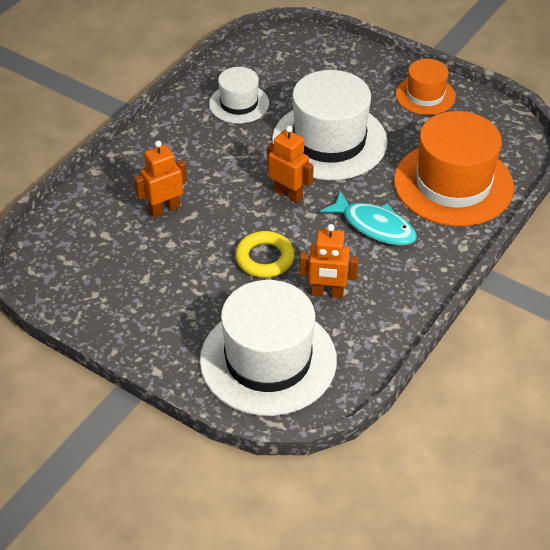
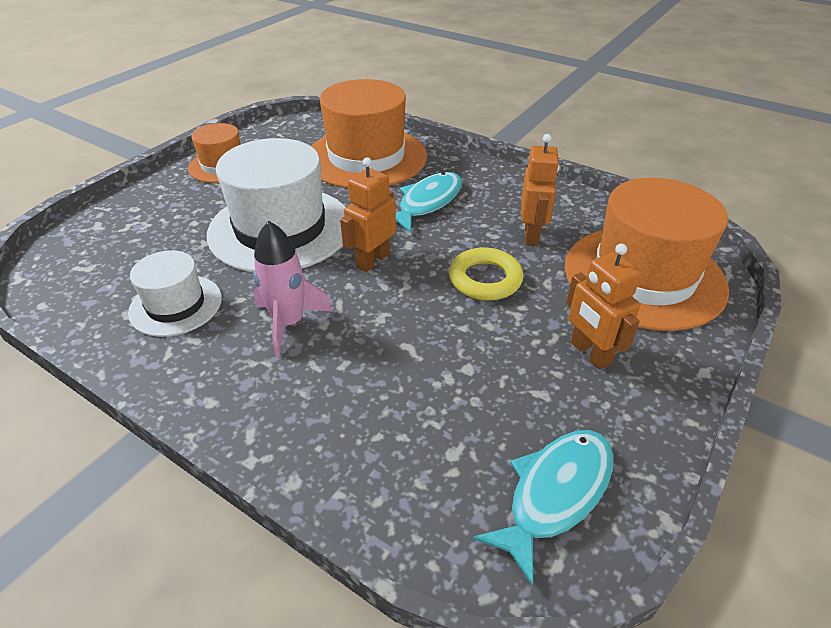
camera: 90 degrees left, 5 degrees down
(71, 275) = (555, 494): none -> turquoise fish
(164, 209) = (395, 379): orange robot -> orange robot (590, 353)
(219, 157) = (289, 323): none -> pink rocket
(268, 360) = (644, 276): white hat -> orange hat

